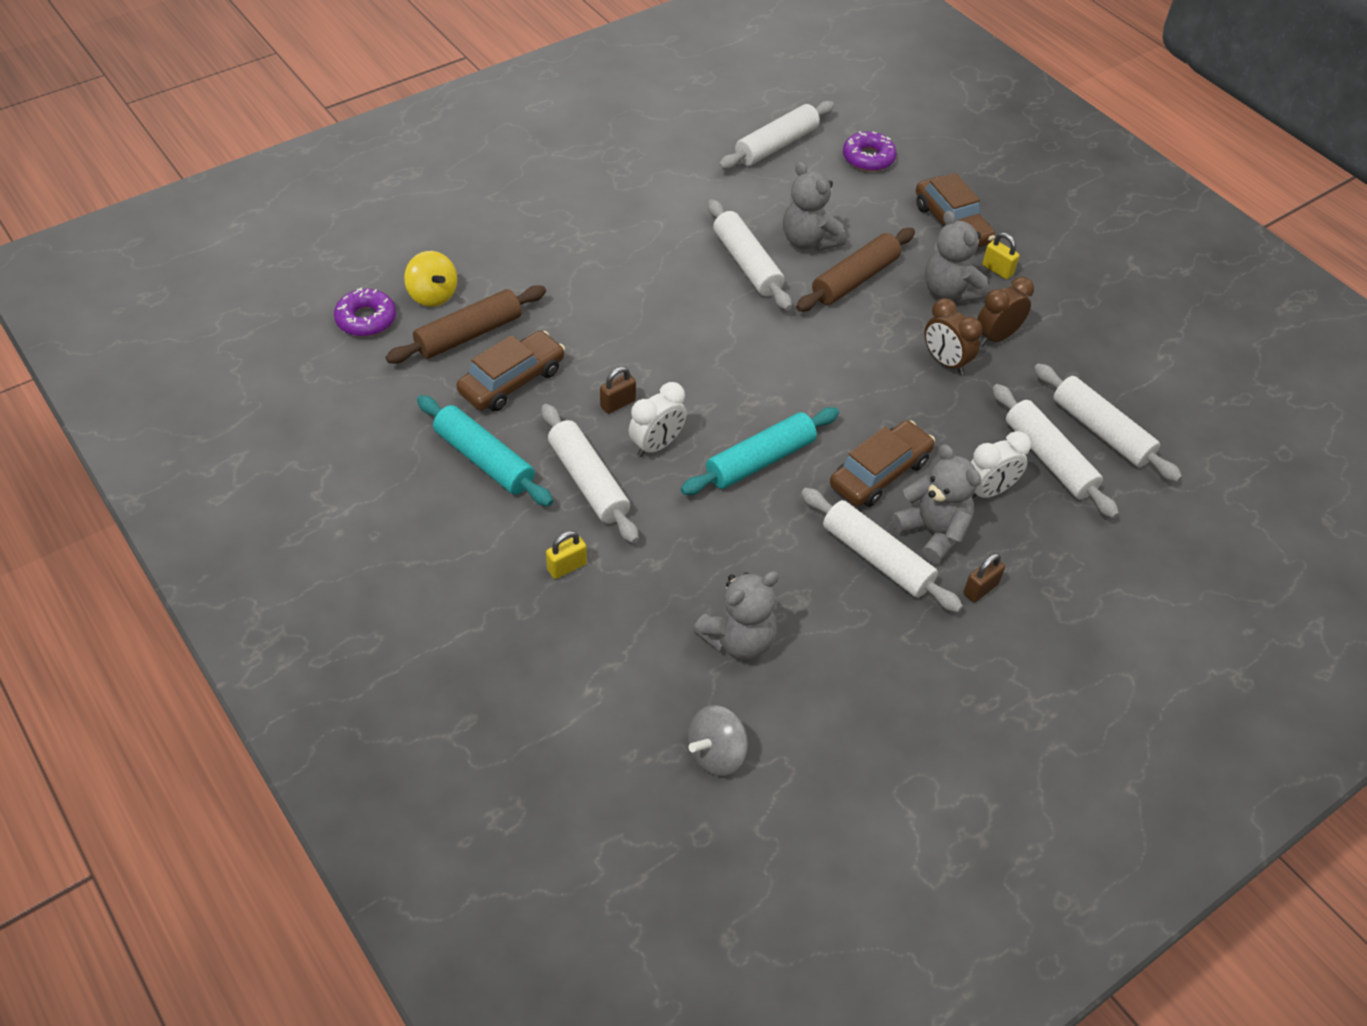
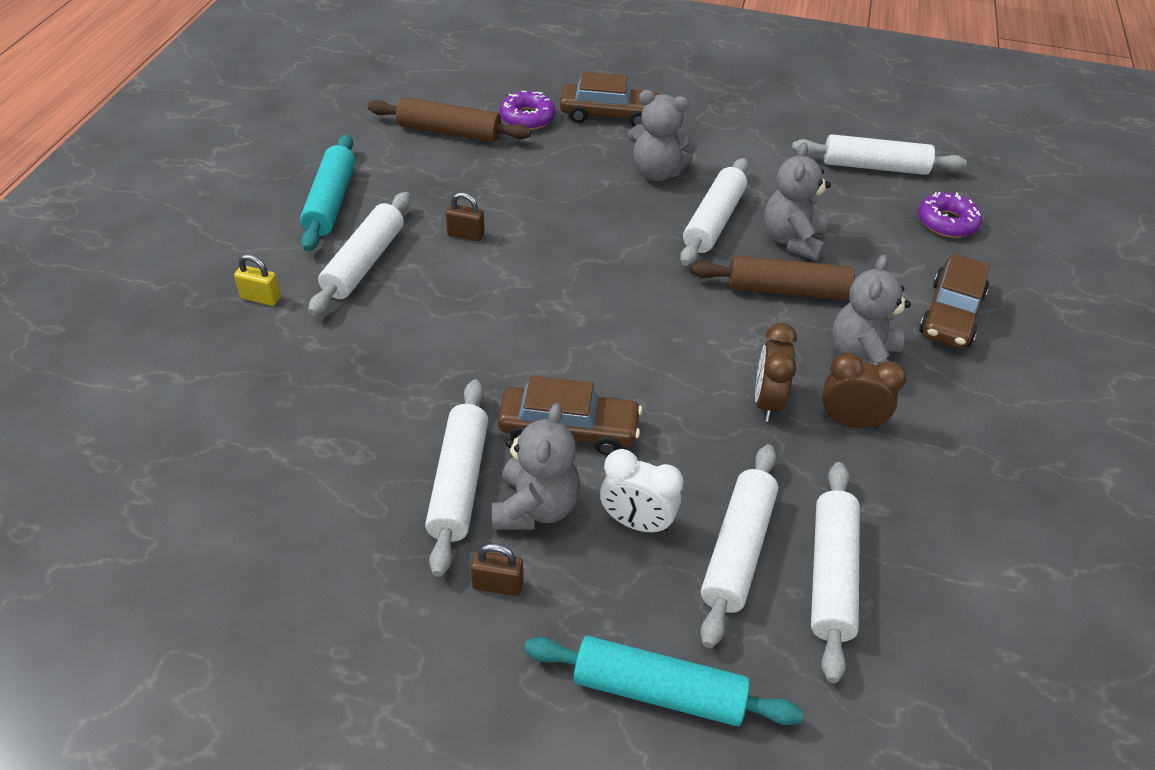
camera: 50 degrees right, 5 degrees down
(366, 319) = (408, 85): purple donut -> purple donut (527, 118)
(433, 295) = (468, 98): yellow spinning top -> none
(512, 381) = (426, 174): brown car -> brown car (609, 115)
(657, 445) = (444, 278): white clock -> none
(716, 754) = (124, 493): grey spinning top -> none
(738, 640) = (270, 439): grey teddy bear -> grey teddy bear (657, 172)
(760, 460) = (496, 344): turquoise rolling pin -> turquoise rolling pin (658, 691)
(997, 270) = (940, 376): yellow padlock -> none

